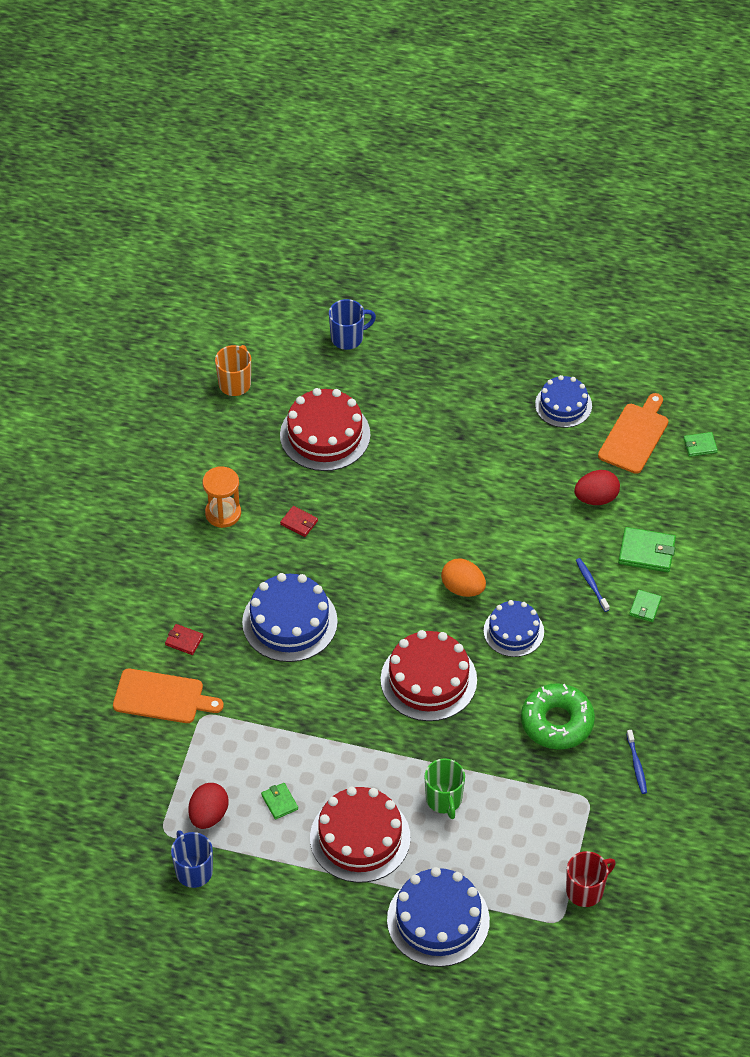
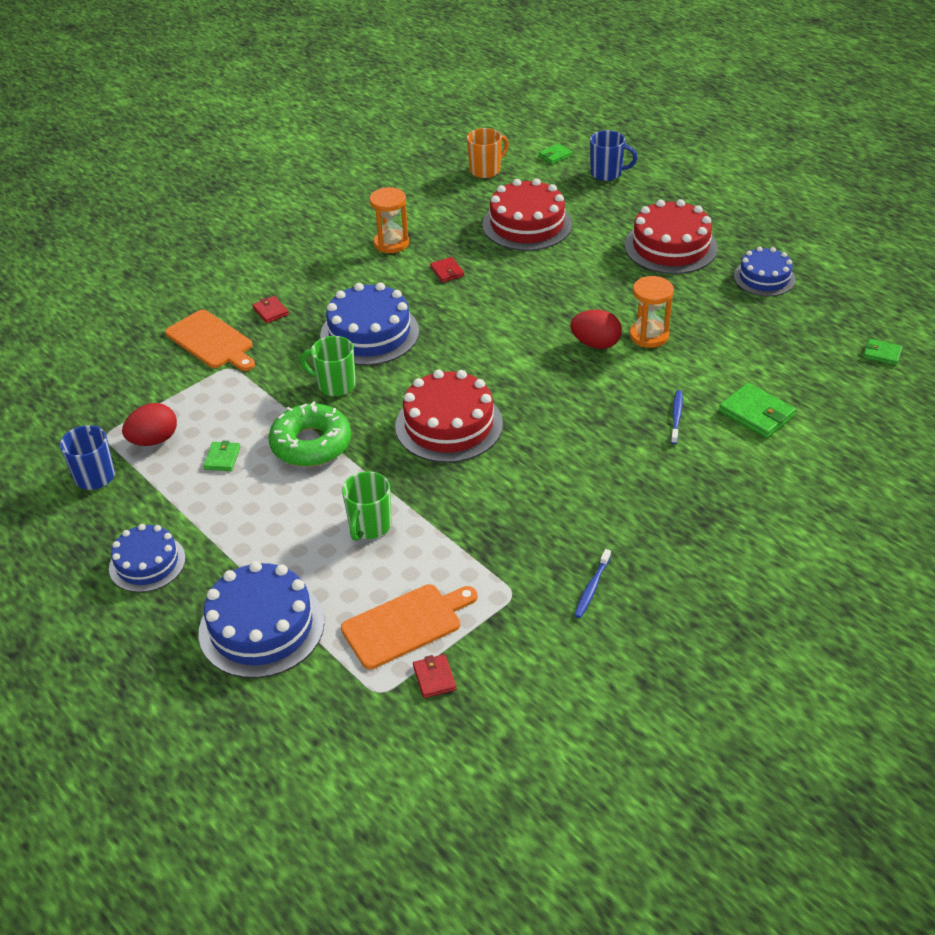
camera: 35 degrees right, 10 degrees down
(306, 687) = (335, 385): none -> green mug
(360, 838) = (262, 520): red cake -> red cake (670, 247)
(463, 588) = (547, 371): orange egg -> none
(513, 631) = (565, 422): blue cake -> blue cake (147, 563)
(515, 513) = (649, 336): none -> orange hourglass
(557, 722) = (541, 512): green donut -> green donut (311, 444)
(586, 890) = (434, 678): red mug -> red wallet
(596, 498) = (738, 354): red egg -> red egg (595, 344)
(635, 436) = (818, 323): orange cutting board -> orange cutting board (406, 624)
(645, 607) = (717, 457): green wallet -> green wallet (555, 156)

